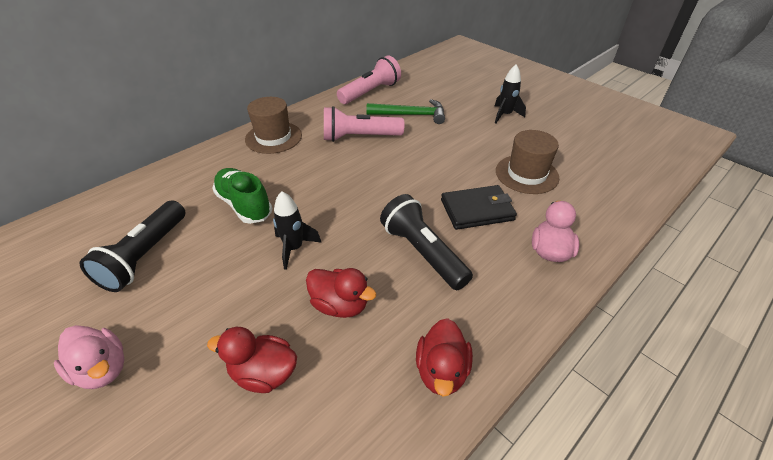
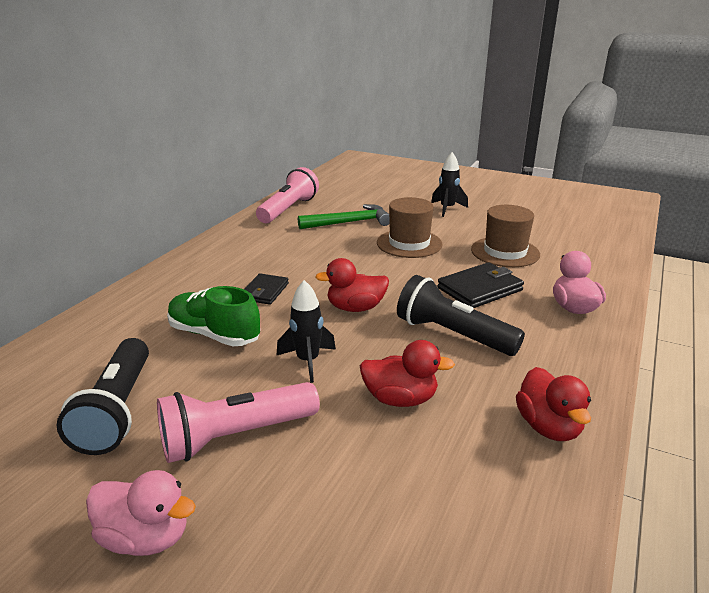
camera: 20 degrees left, 15 degrees down
(264, 373) = (361, 482): red duck -> red duck (355, 308)
(273, 137) = (202, 266): brown hat -> brown hat (409, 243)
(303, 172) = (264, 291): none -> black wallet
(359, 137) = (306, 250): pink flashlight -> pink flashlight (236, 436)

